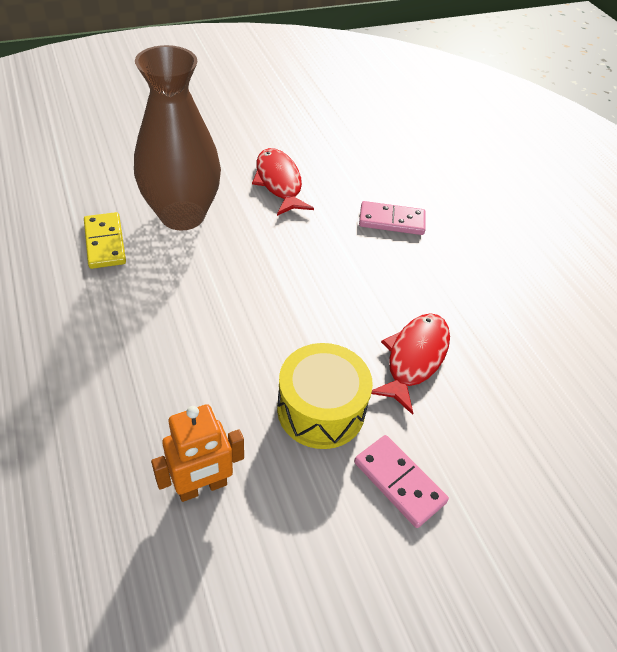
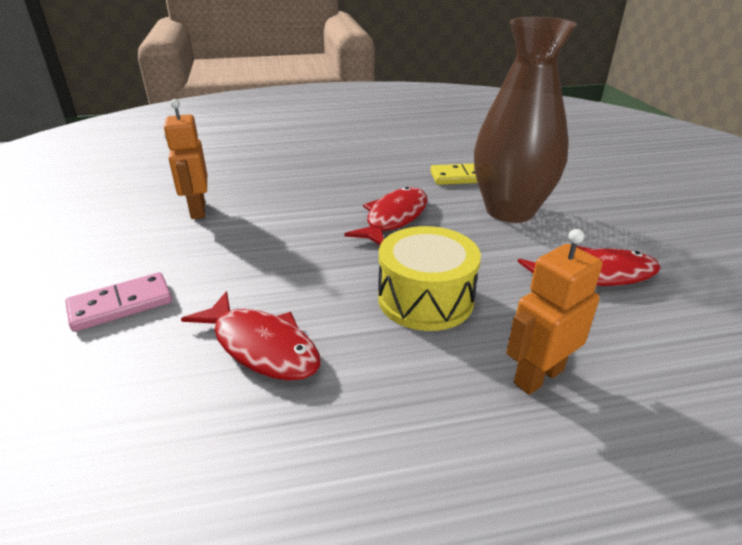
camera: 105 degrees right, 15 degrees down
(205, 295) = (394, 218): none -> red fish
(321, 409) = (231, 269): yellow drum -> yellow drum (425, 299)
(391, 221) = (538, 376): pink domino -> orange robot

